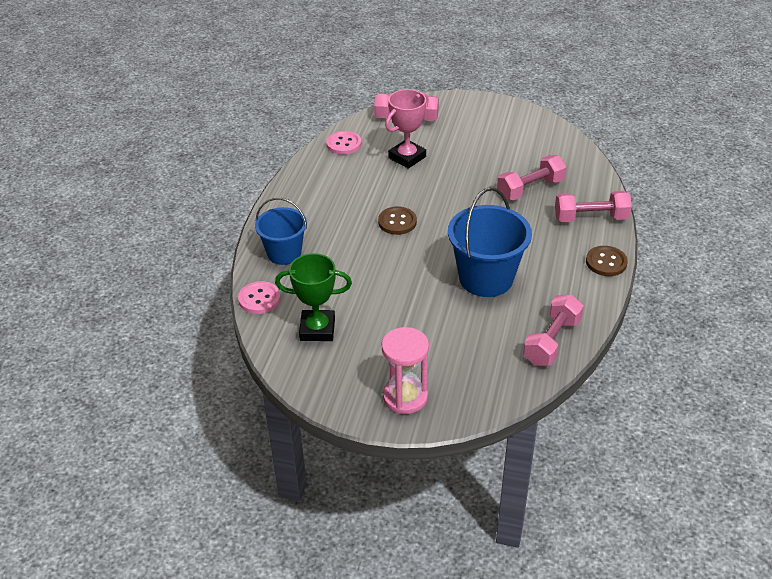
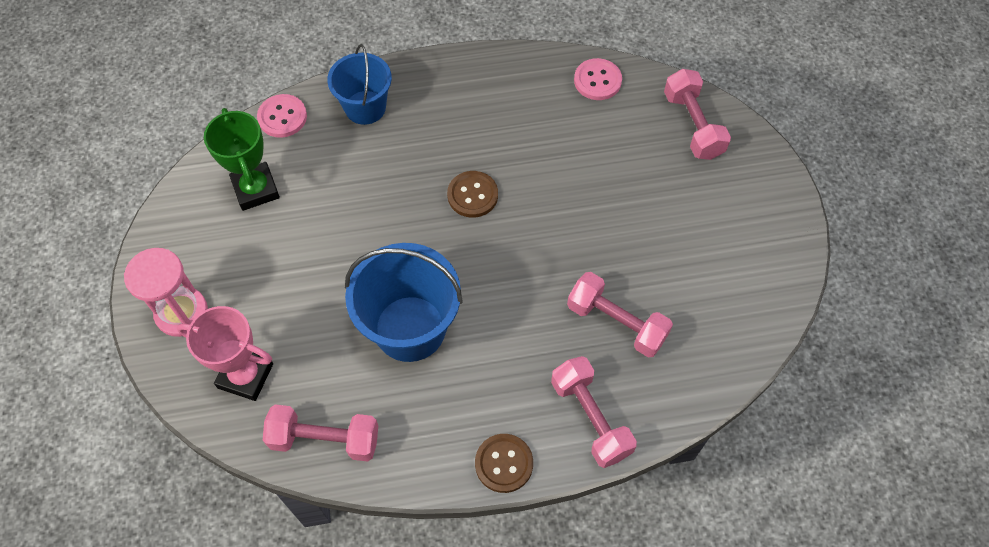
camera: 65 degrees right, 20 degrees up
(407, 157) = (607, 157): pink trophy -> pink trophy (245, 376)

